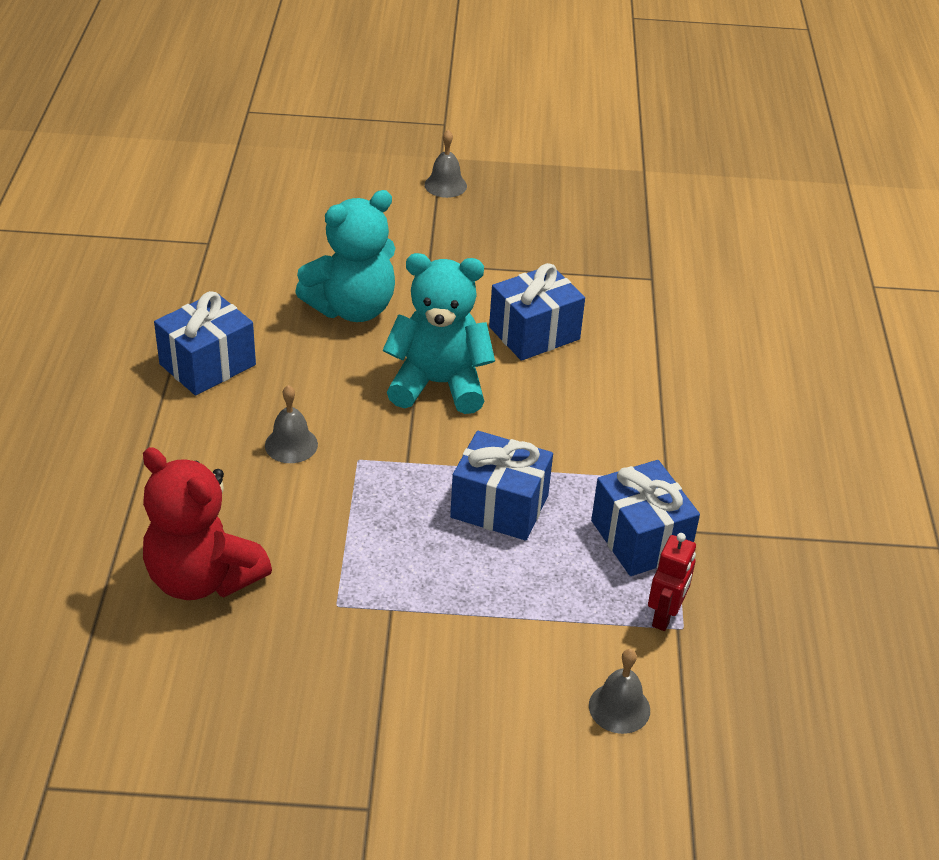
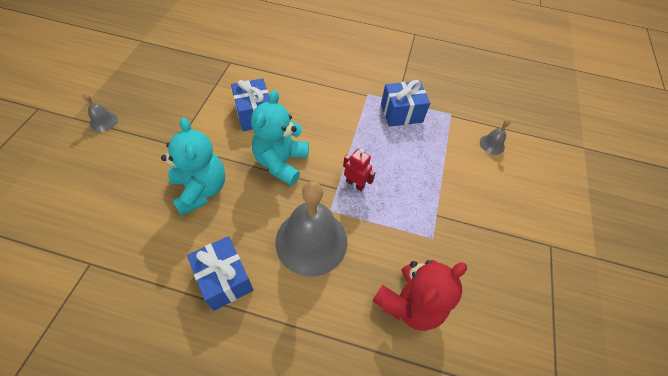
camera: 80 degrees left, 15 degrees up
(291, 444) = (311, 241): grey bell -> grey bell, size x2.35
(499, 506) = (375, 157): blue gift -> none
(665, 616) = (444, 117): red robot -> red robot (355, 184)

